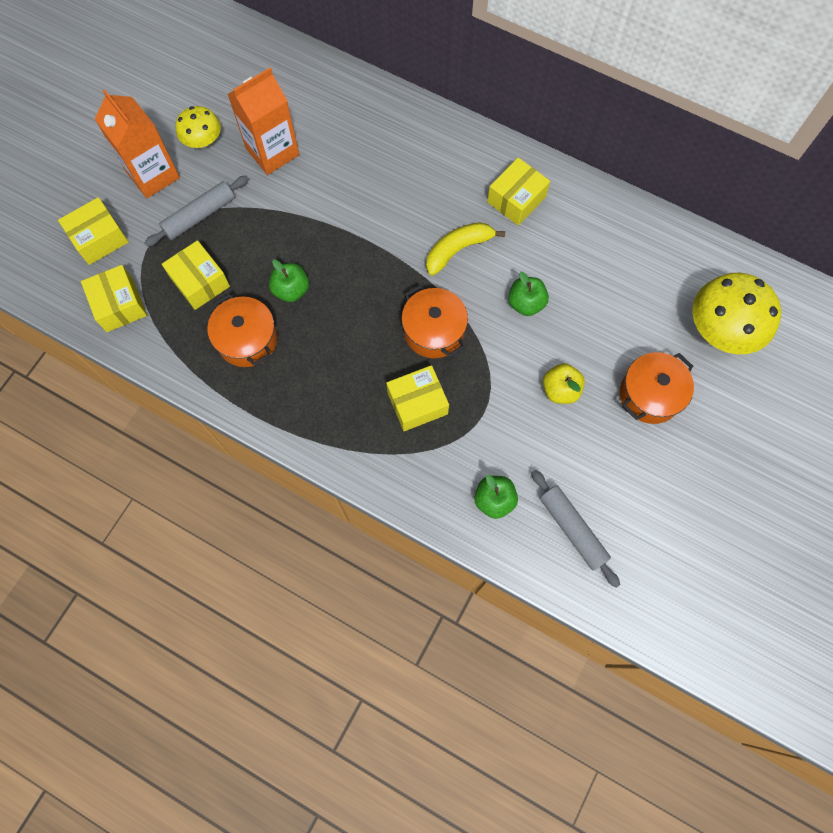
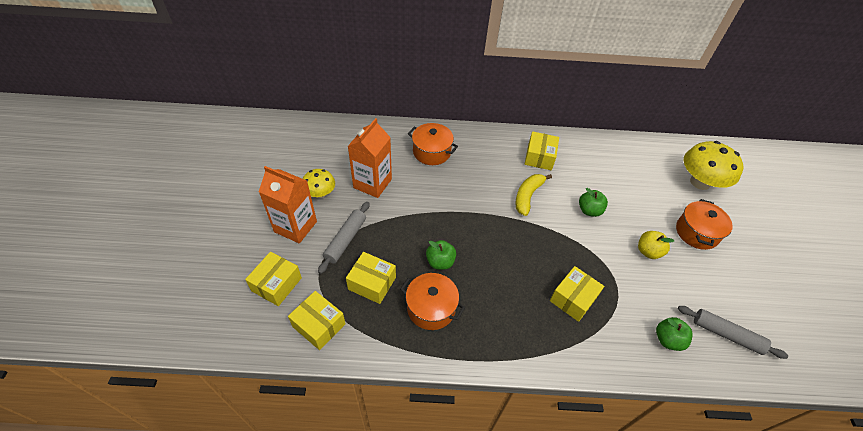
camera: 30 degrees left, 20 degrees down
(434, 331) = (549, 249): orange pot -> orange pot (431, 152)

